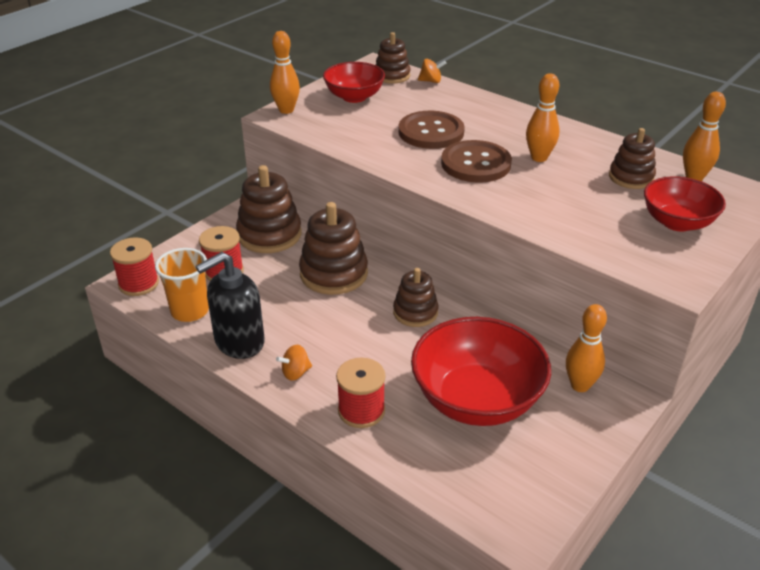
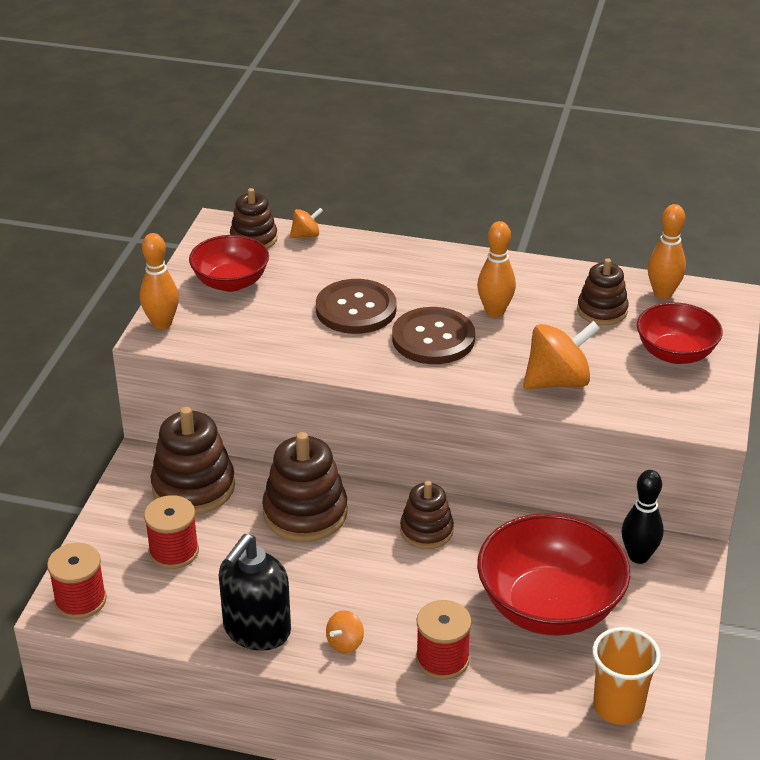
camera: 25 degrees left, 0 degrees up
(190, 311) = (171, 613): orange cup -> orange cup (618, 706)
(557, 216) = (558, 381): none -> orange spinning top
(580, 385) = (638, 556): orange bowling pin -> black bowling pin

